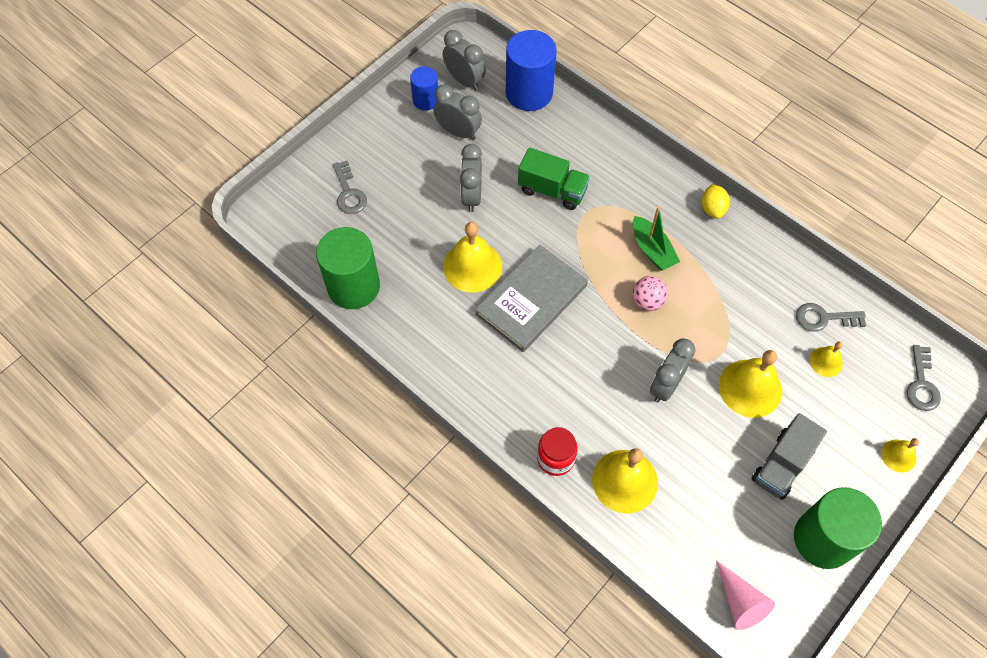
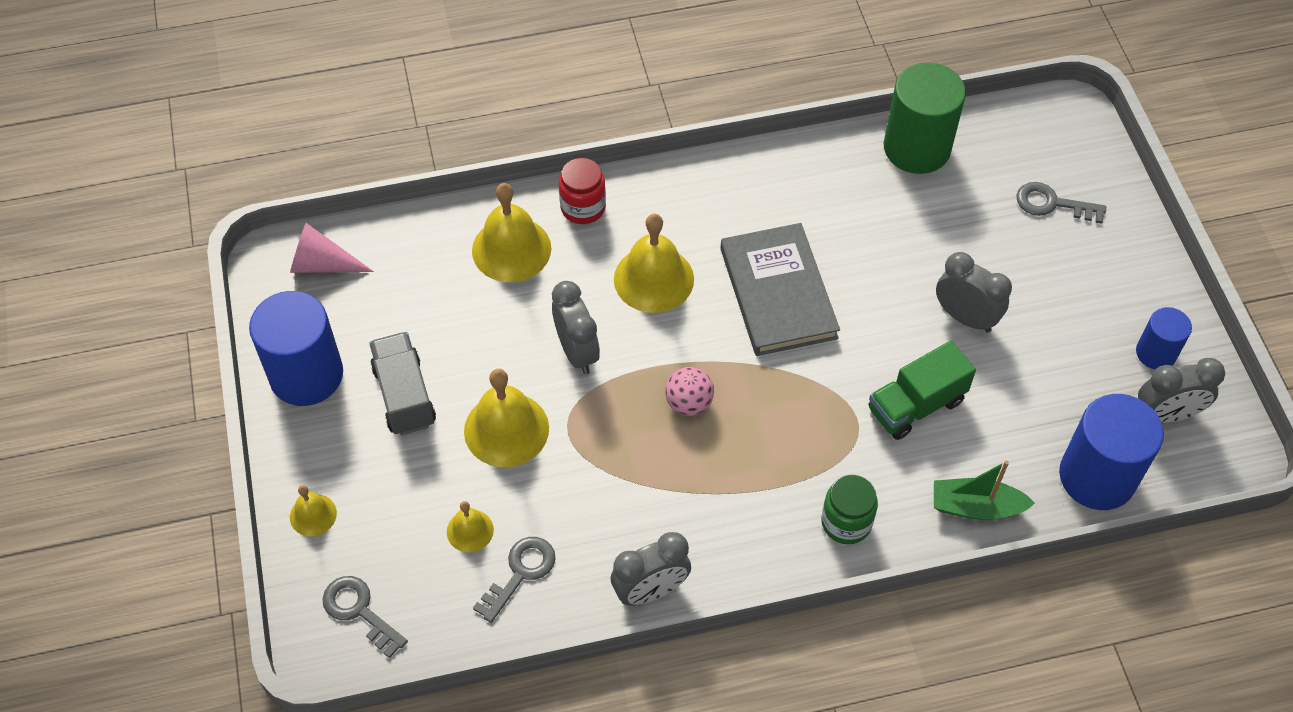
camera: 125 degrees right, 5 degrees down
(458, 132) = (1078, 359): grey clock -> grey clock (650, 591)
(472, 266) = (864, 264): yellow bell -> yellow bell (653, 279)
(652, 250) = (752, 455): green boat -> green boat (976, 507)
(653, 184) = (846, 522): none -> green jar
(712, 209) = (760, 565): yellow lemon -> none
(823, 539) = (306, 375): green cylinder -> blue cylinder

